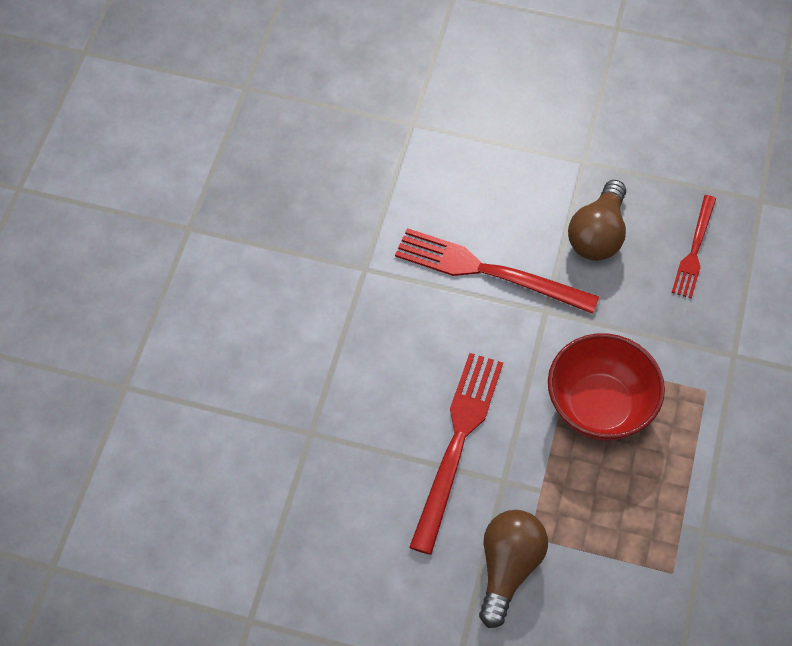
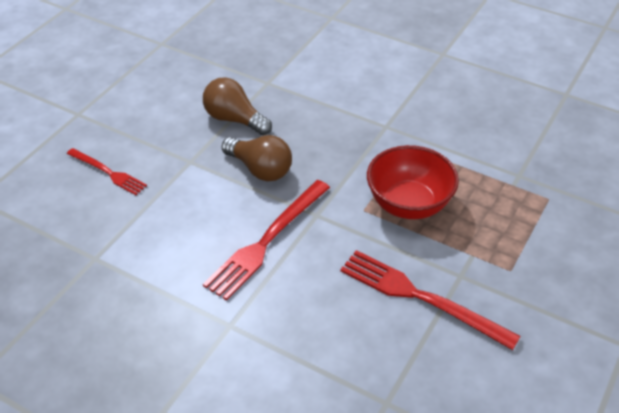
camera: 75 degrees left, 15 degrees down
(508, 568) = (536, 290): brown light bulb -> brown light bulb (234, 119)
(694, 250) = (294, 123): red fork -> red fork (108, 172)

